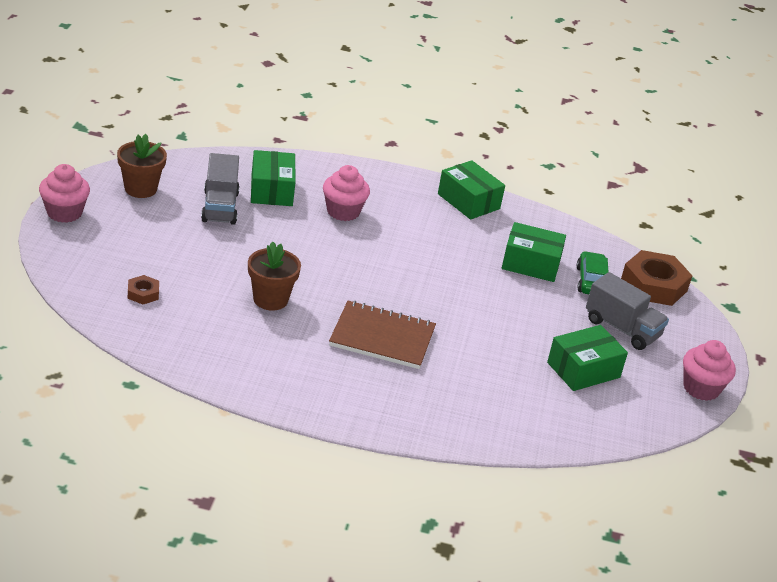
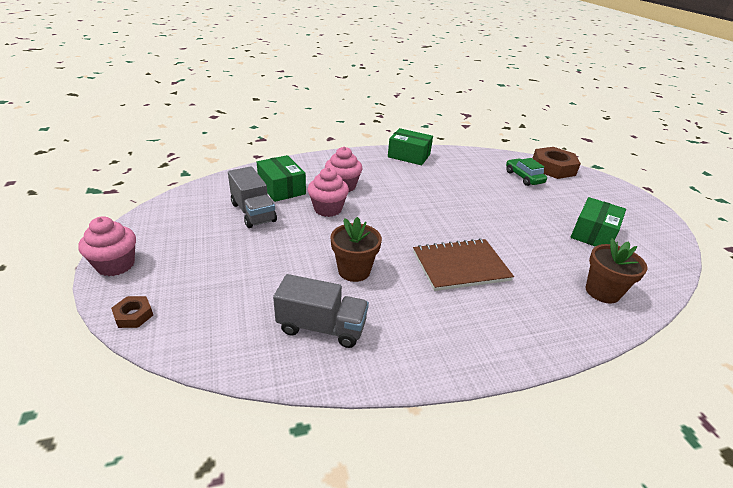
camera: 25 degrees left, 0 degrees up
(140, 189) = (177, 220): brown flower pot -> brown flower pot (602, 292)
(143, 293) = (242, 313): brown nut -> brown nut (133, 315)
(531, 264) = (483, 179): green box -> none
(622, 328) = (574, 198): grey truck -> grey truck (322, 327)
(701, 388) = (656, 217): pink cupcake -> pink cupcake (328, 209)

